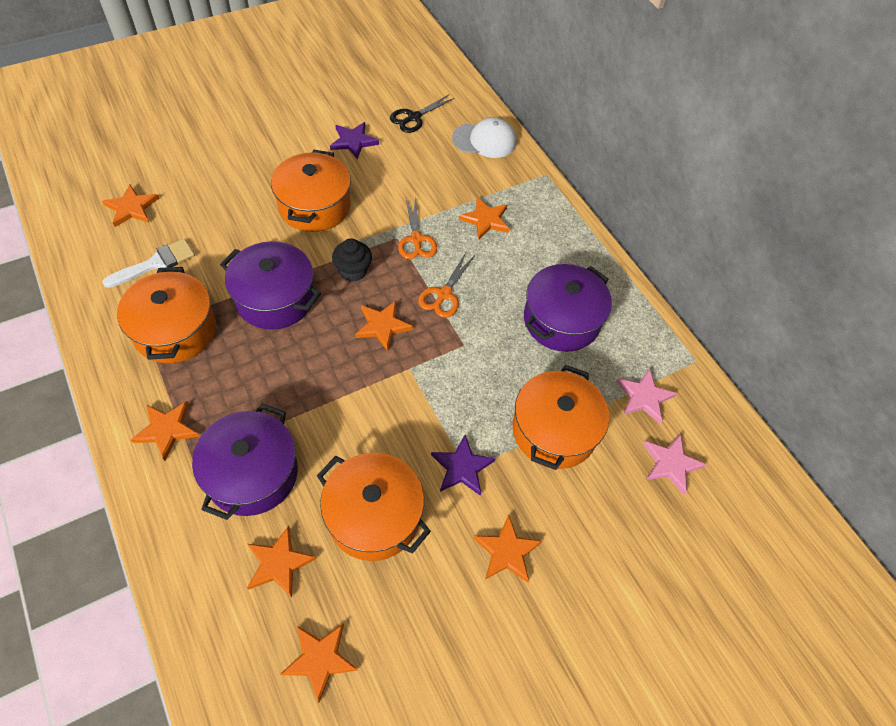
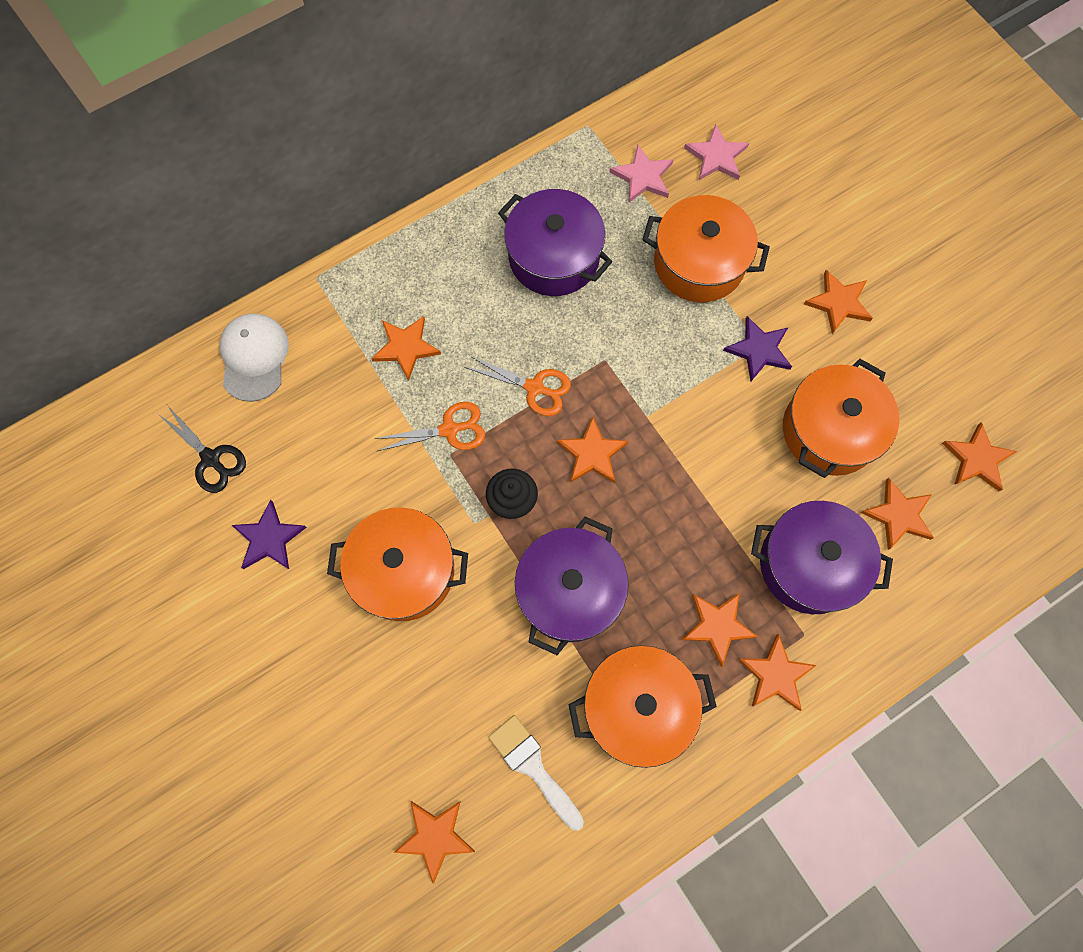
camera: 90 degrees left, 15 degrees up
(219, 393) = (717, 626): none -> orange star

